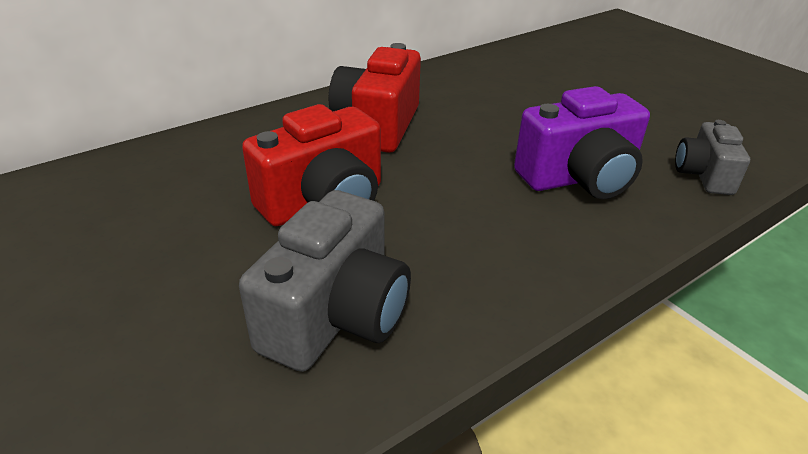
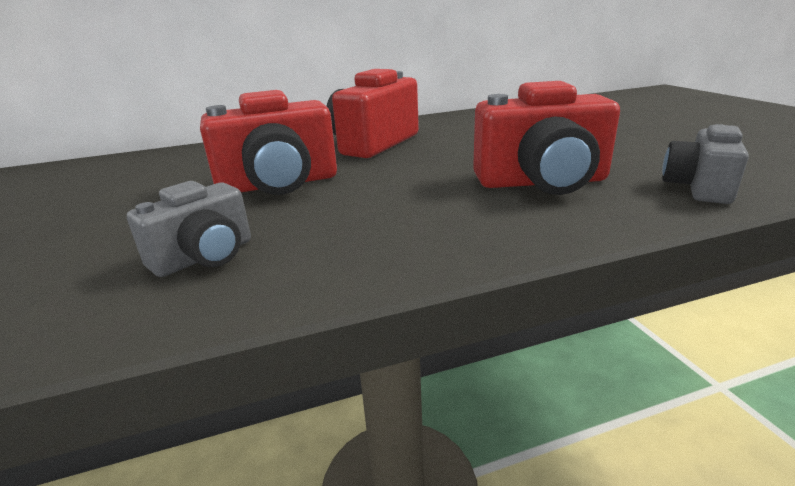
camera: 20 degrees right, 10 degrees down
(336, 316) = (205, 257): grey camera -> grey camera, size x0.61
(579, 178) = (542, 182): purple camera -> red camera

